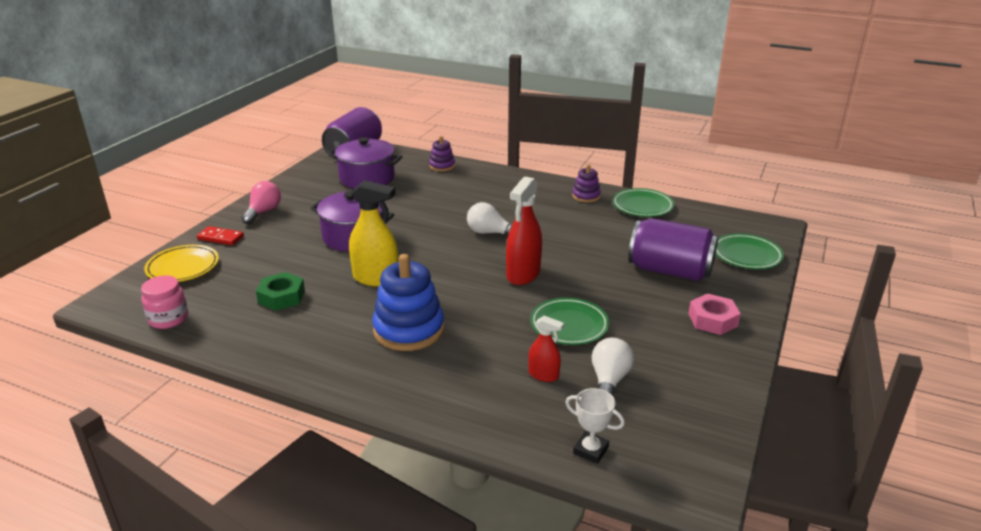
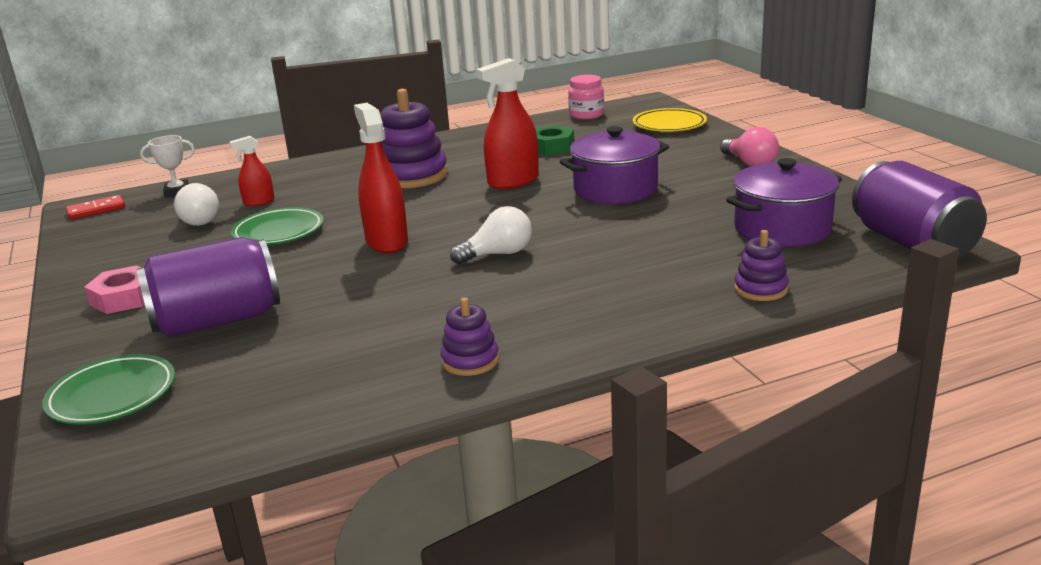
camera: 135 degrees right, 5 degrees down
(221, 237) = (711, 141): red domino -> red domino (96, 210)
(376, 278) = (513, 181): yellow spray bottle -> red spray bottle
(409, 330) = (412, 176): blue stacking toy -> purple stacking toy
(642, 206) = (357, 393): green plate -> none

